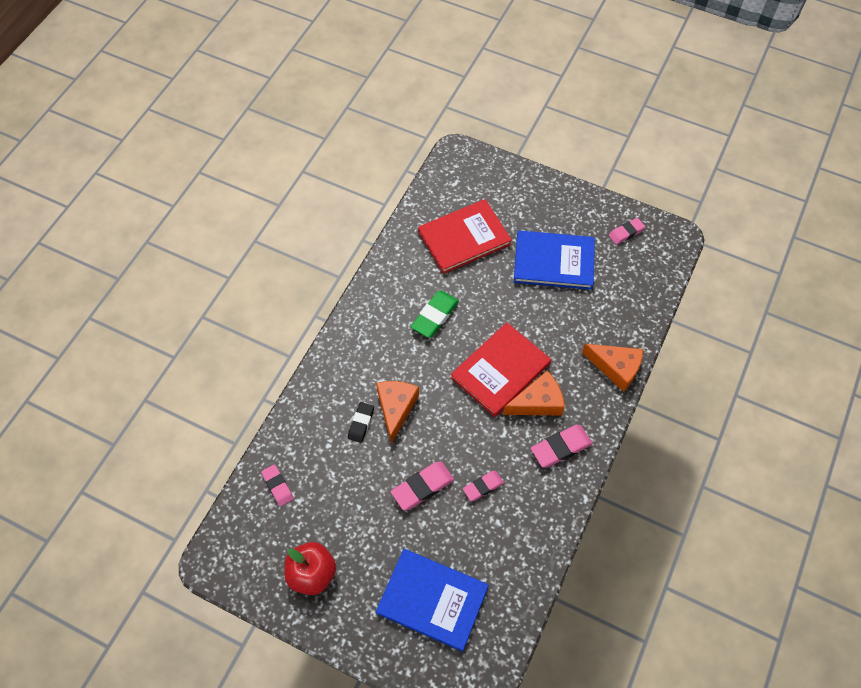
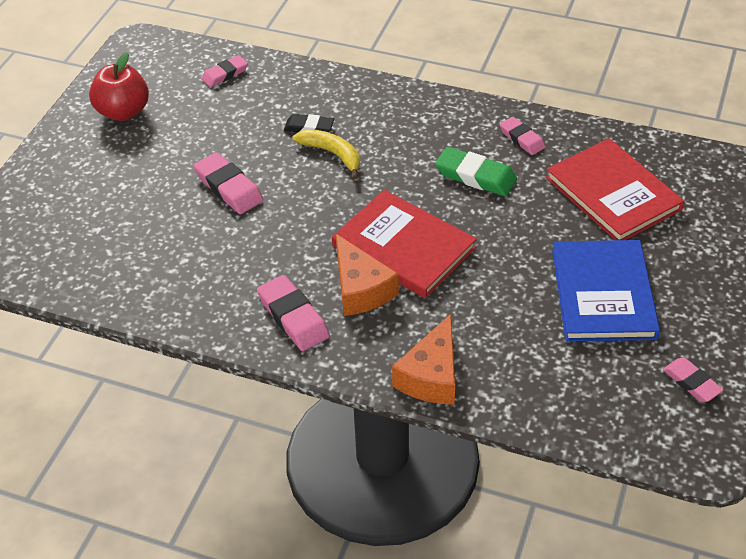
camera: 85 degrees right, 15 degrees down
(396, 408) = (333, 154): orange cheese -> yellow banana
(432, 600) = (87, 209): blue book -> none
(483, 486) = (232, 242): pink eraser -> pink eraser (522, 139)

